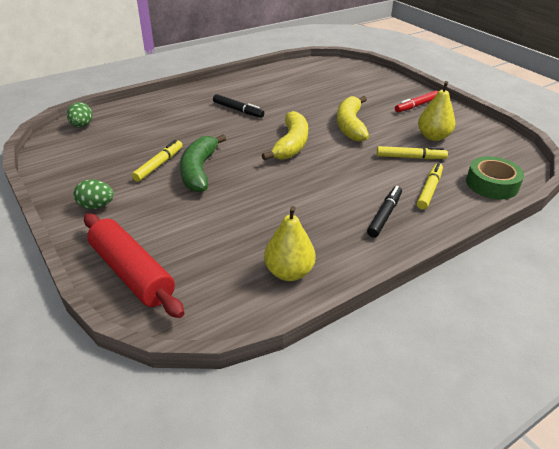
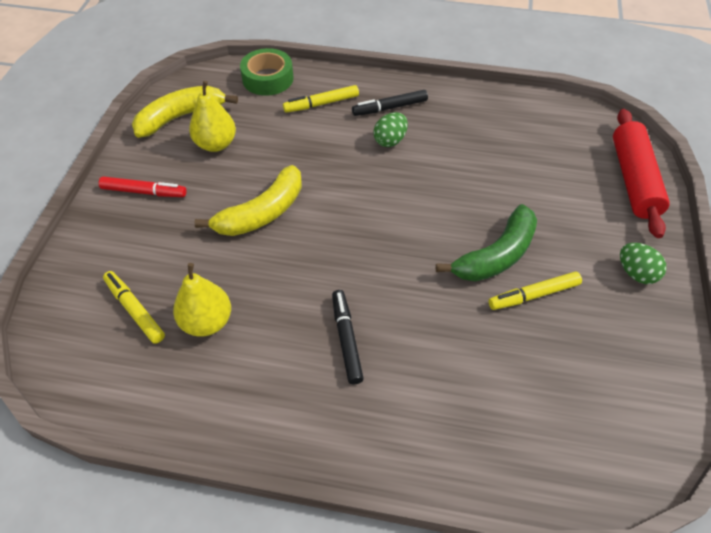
camera: 135 degrees left, 15 degrees up
(82, 126) = (595, 467): green egg -> green egg (390, 140)
(289, 272) = (513, 113): yellow pear -> yellow pear (207, 322)
(291, 144) = (361, 228): yellow banana -> yellow banana (181, 117)
(410, 157) = (279, 138): yellow marker -> yellow marker (135, 310)

